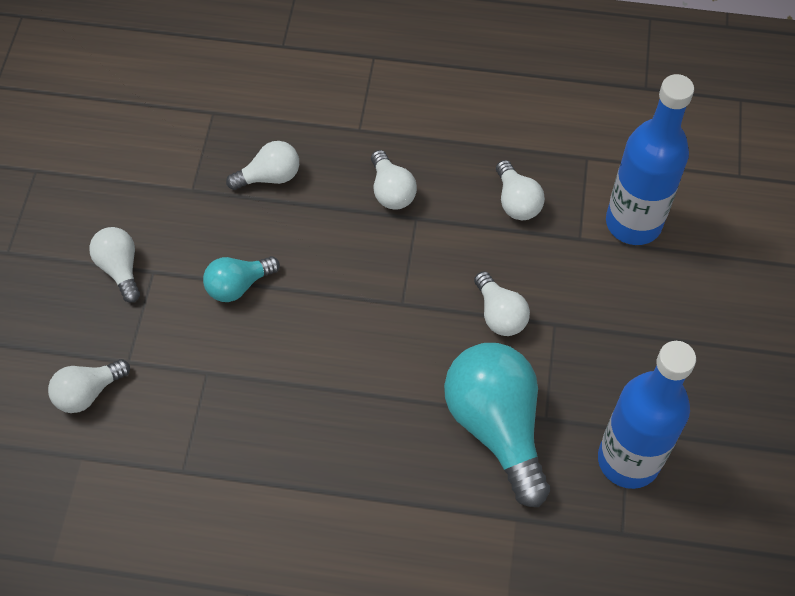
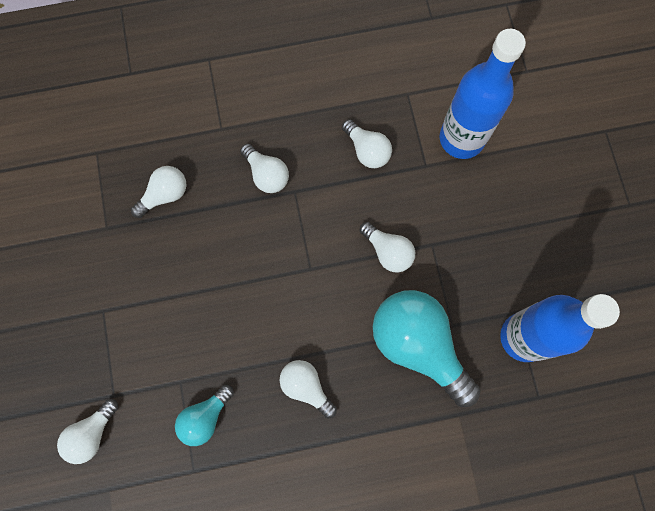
camera: 20 degrees left, 15 degrees up
(120, 268) = (75, 318): white light bulb -> white light bulb (306, 387)
(238, 285) = (176, 299): turquoise light bulb -> turquoise light bulb (205, 417)

